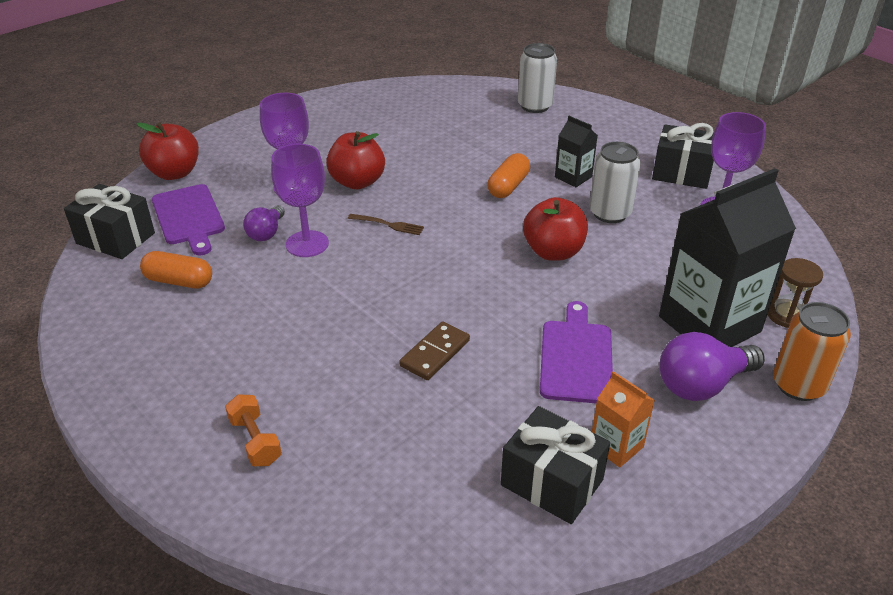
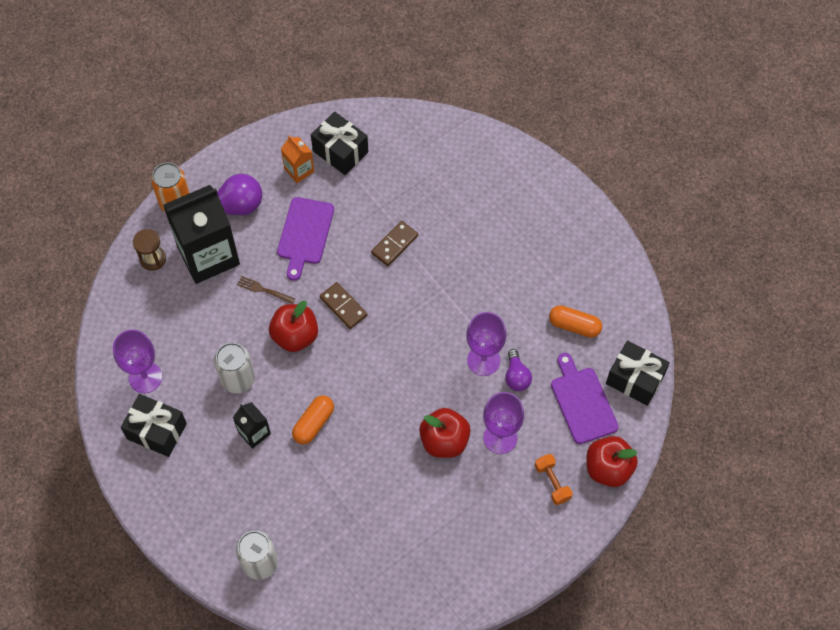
camera: 175 degrees left, 25 degrees up
(255, 441) = (502, 189): orange dumbbell -> orange dumbbell (552, 482)
(266, 233) = (516, 376): purple light bulb -> purple light bulb turned 150 degrees clockwise
(388, 225) = (419, 379): brown fork -> brown fork (264, 290)
(497, 282) = (343, 306): none -> brown domino

